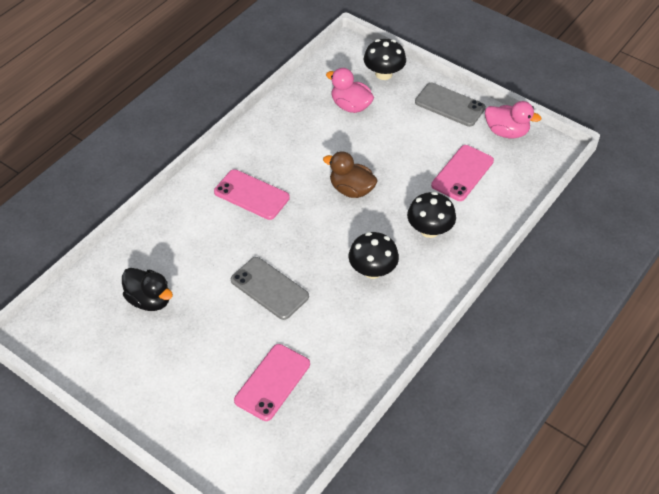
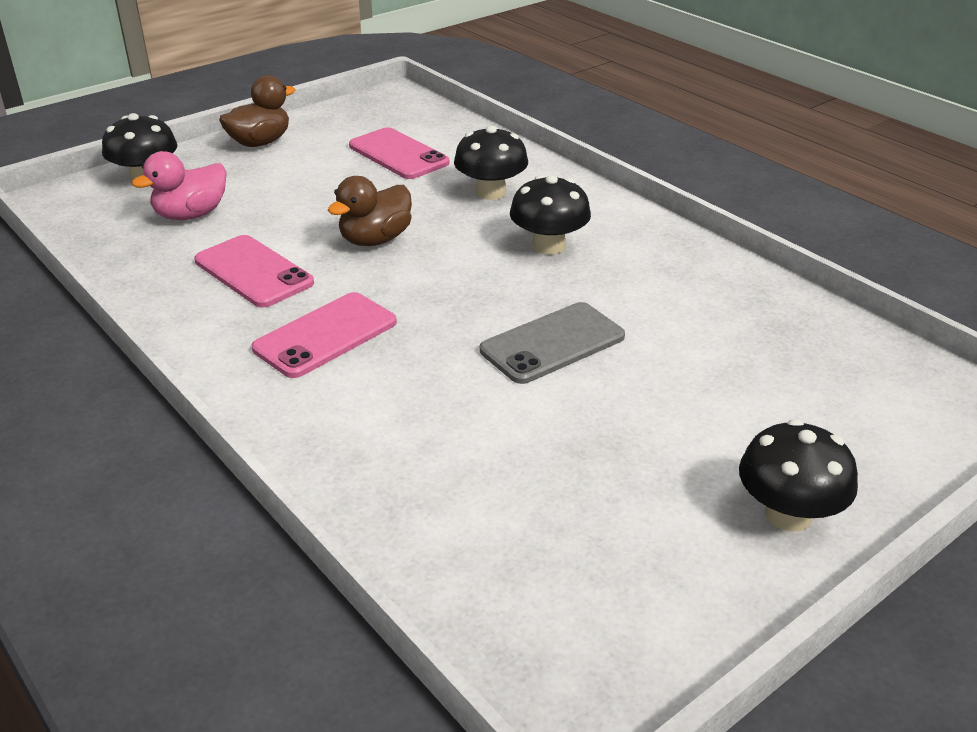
camera: 75 degrees left, 15 degrees down
(149, 300) = (533, 493): black duck -> none
(152, 401) = (788, 514): none -> black mushroom
(272, 382) = (753, 365): pink phone -> pink phone (253, 272)
(449, 105) = (260, 142): grey phone -> brown duck
(506, 132) = (343, 116): pink duck -> none

